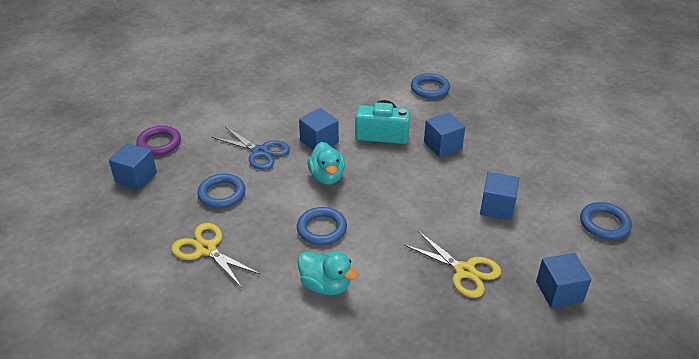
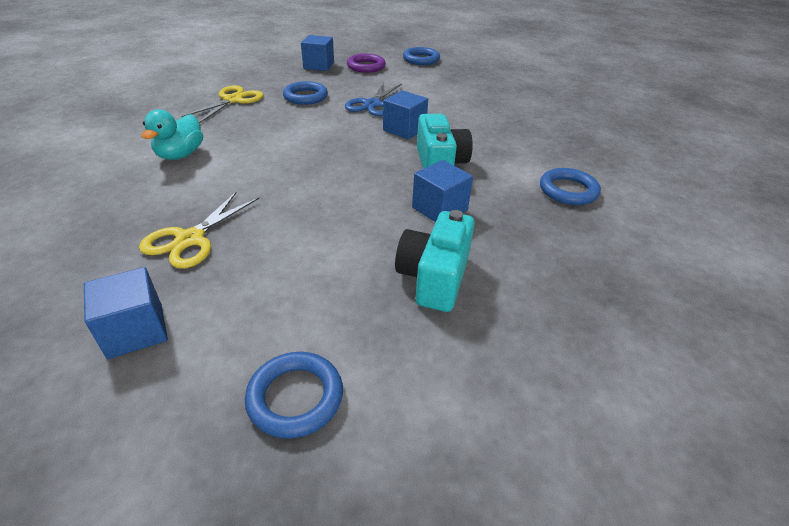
camera: 75 degrees right, 0 degrees up
(321, 229) = (262, 145): blue ring -> blue ring (421, 59)
(327, 176) = (345, 139): turquoise duck -> none
(497, 207) = (318, 263): blue cube -> none
(514, 161) = (434, 278): none -> turquoise camera

